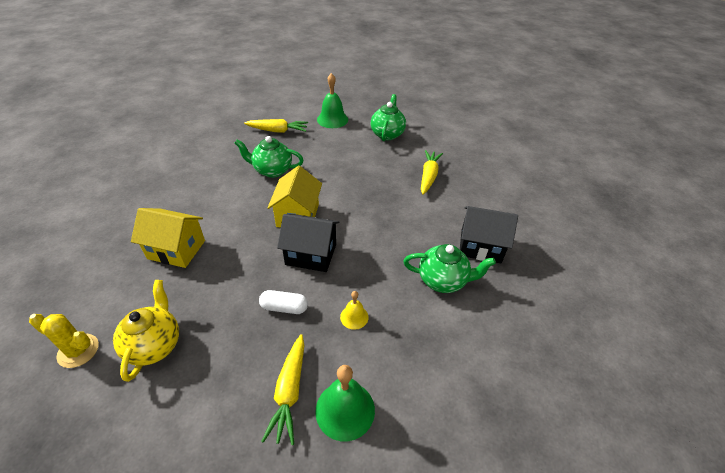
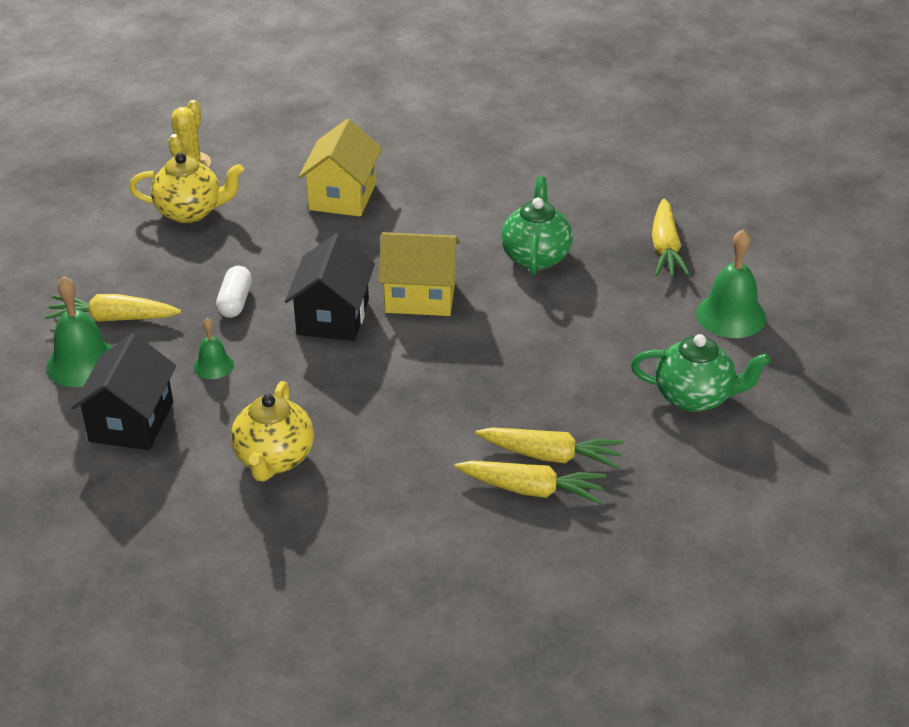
camera: 90 degrees right, 5 degrees down
(354, 317) = (213, 365): yellow bell -> green bell
(443, 280) = (274, 459): green teapot -> yellow teapot
(452, 183) = (531, 490): none -> yellow carrot
(480, 246) = (352, 513): black house -> black house (131, 422)

